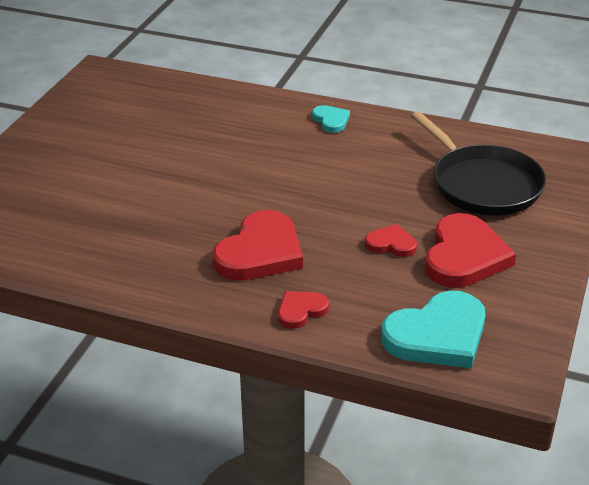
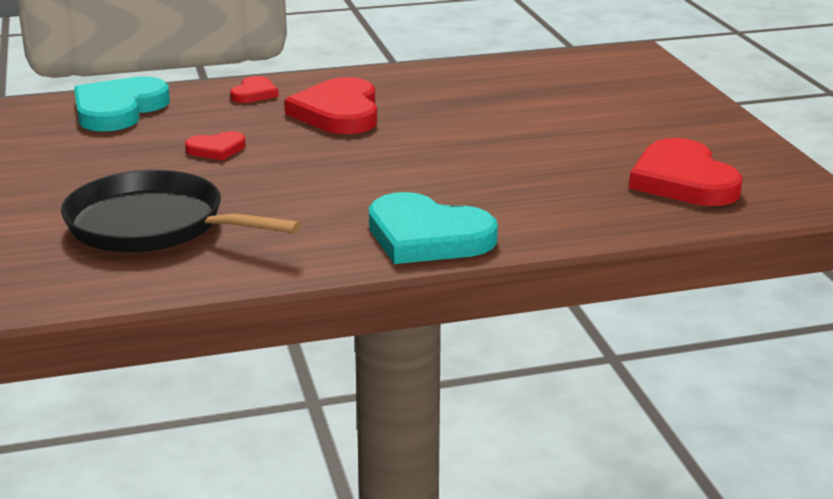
camera: 145 degrees right, 10 degrees down
(331, 120) = (427, 236): turquoise heart -> turquoise heart, size x1.96
(464, 256) = (130, 160): red heart -> red heart (683, 180)

